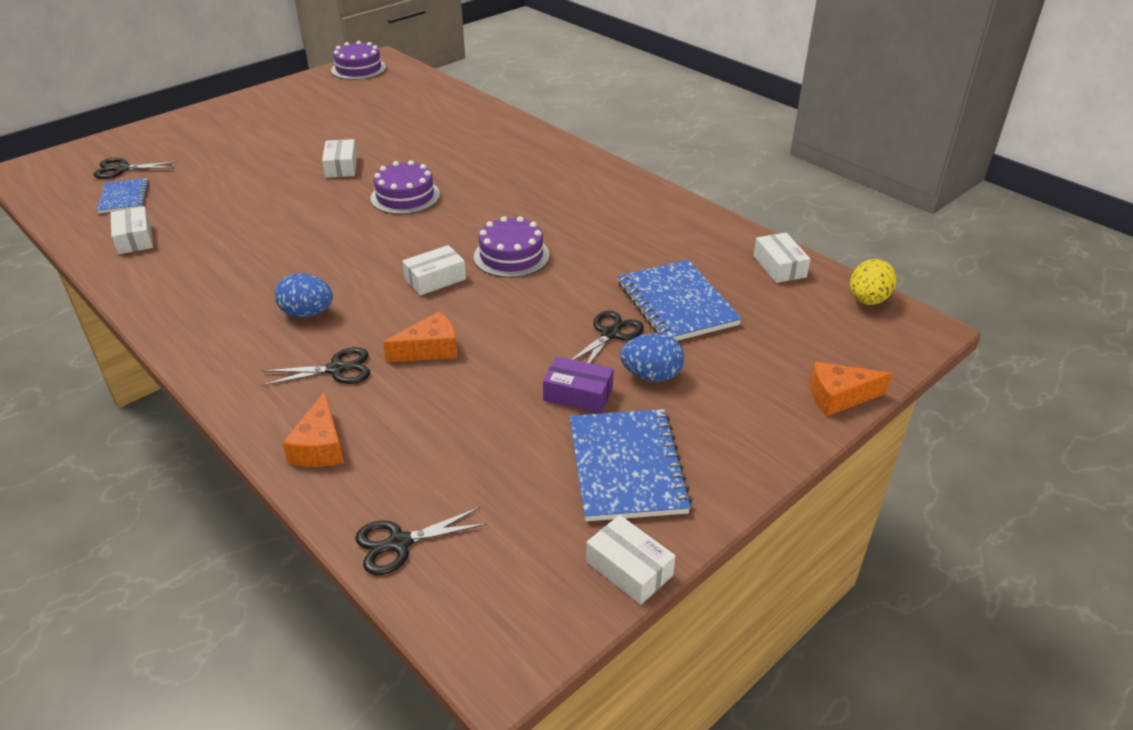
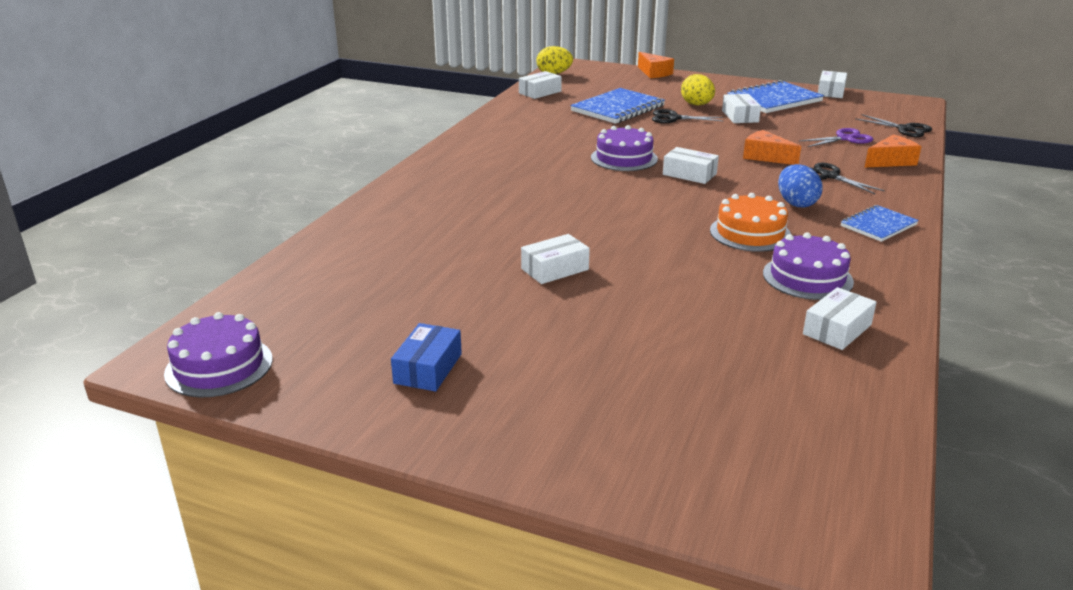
camera: 115 degrees left, 10 degrees down
(122, 169) = (731, 432): black scissors -> none
(124, 197) = (785, 385): blue notebook -> blue notebook (878, 225)
(287, 111) = (428, 368): none -> blue box
(289, 262) = (750, 233): none -> orange cake
(405, 196) = (581, 218): purple cake -> purple cake (807, 277)
(422, 451) = (845, 138): none -> purple scissors
(578, 394) = (740, 116): purple box -> white box
(651, 375) = (697, 105): blue egg -> yellow egg

